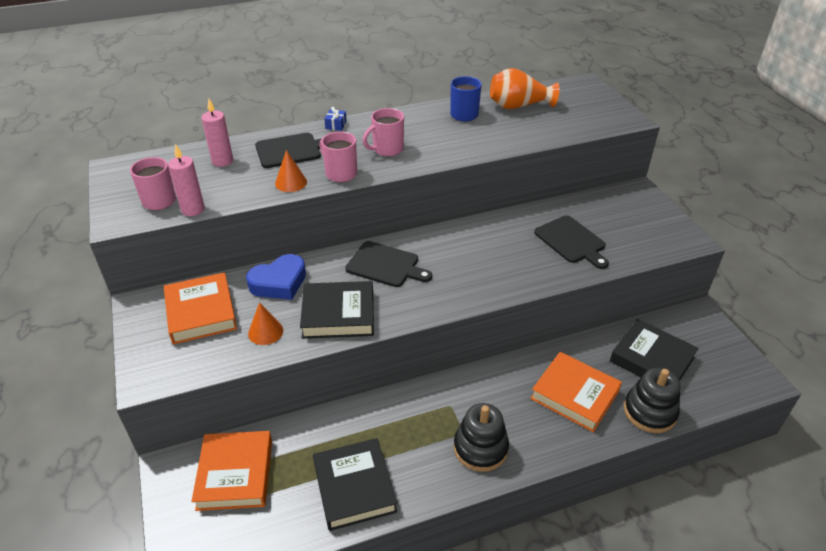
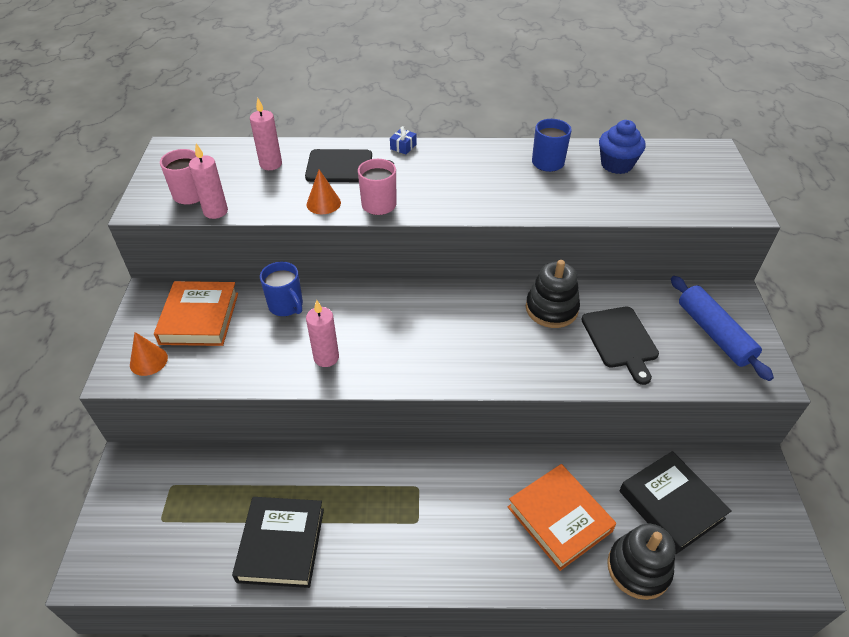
camera: 20 degrees right, 5 degrees up
(235, 474) = (179, 491): orange book -> none
(265, 332) = (247, 356): orange cone -> orange cone (148, 361)
(279, 283) = (286, 306): blue heart -> blue mug
(338, 314) = (326, 357): black book -> pink candle
(385, 265) = (400, 315): black cutting board -> none
(387, 149) = (441, 187): pink mug -> none
(480, 448) = (427, 546): black stacking toy -> black stacking toy (551, 309)
(518, 106) = (616, 165): orange vase -> blue cupcake
(637, 220) = (714, 334): none -> blue rolling pin

